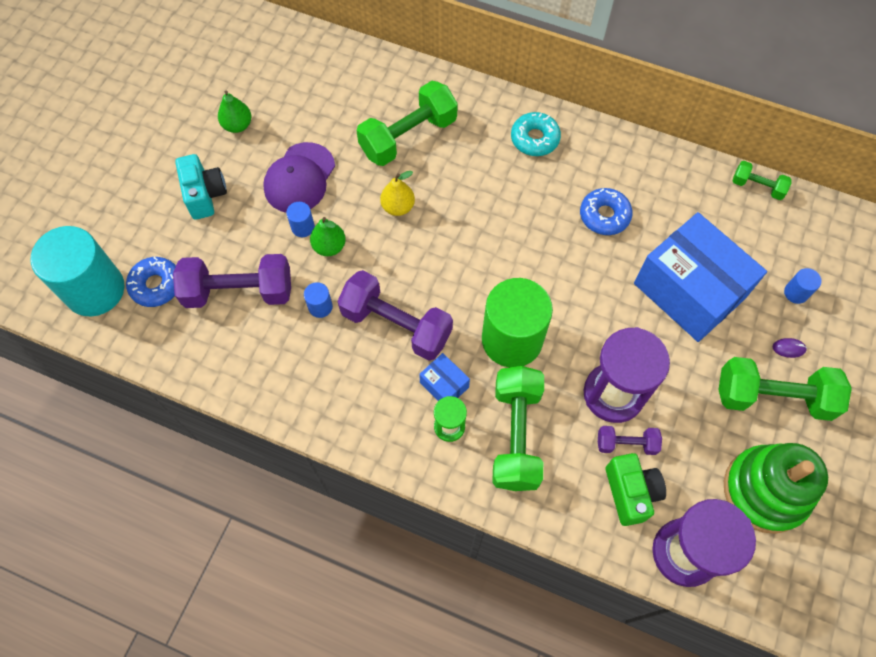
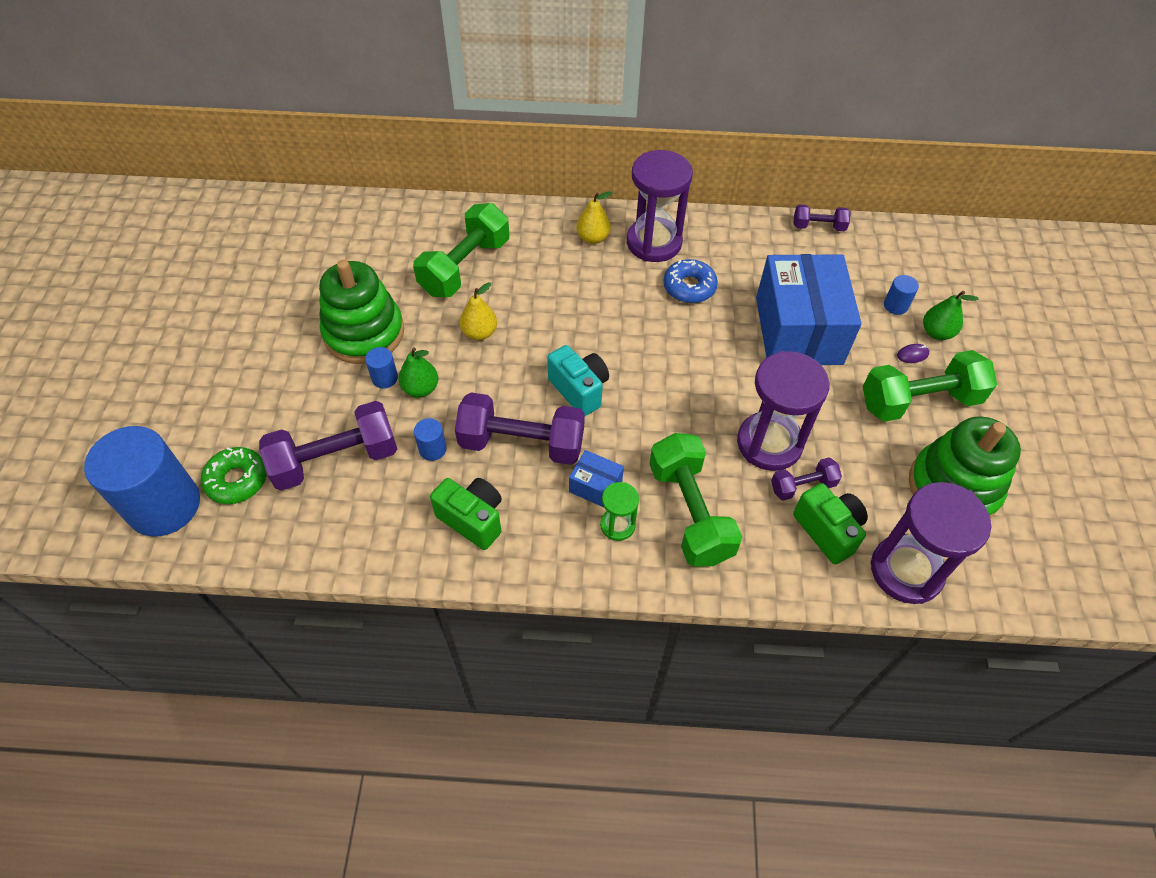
camera: 20 degrees left, 10 degrees down
(95, 290) = (164, 505): turquoise cylinder -> blue cylinder
(156, 285) = (237, 480): blue donut -> green donut
(205, 195) = (264, 376): turquoise camera -> turquoise camera (579, 390)
(237, 125) = (277, 301): green pear -> green pear (936, 333)
(299, 178) = (364, 333): purple cap -> green stacking toy
(331, 381) = (473, 519): none -> green camera
(512, 339) = (647, 423): green cylinder -> none
(534, 139) = (593, 238): turquoise donut -> yellow pear
(590, 159) = (654, 243): none -> purple hourglass
(689, 290) = (798, 330): blue box -> blue box turned 60 degrees clockwise
(757, 187) = (818, 227): green dumbbell -> purple dumbbell

